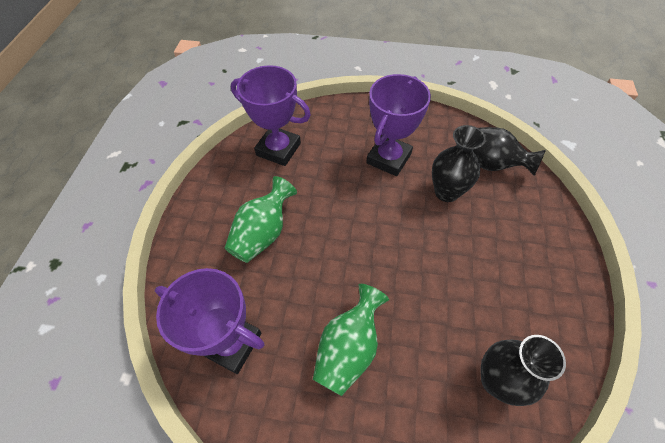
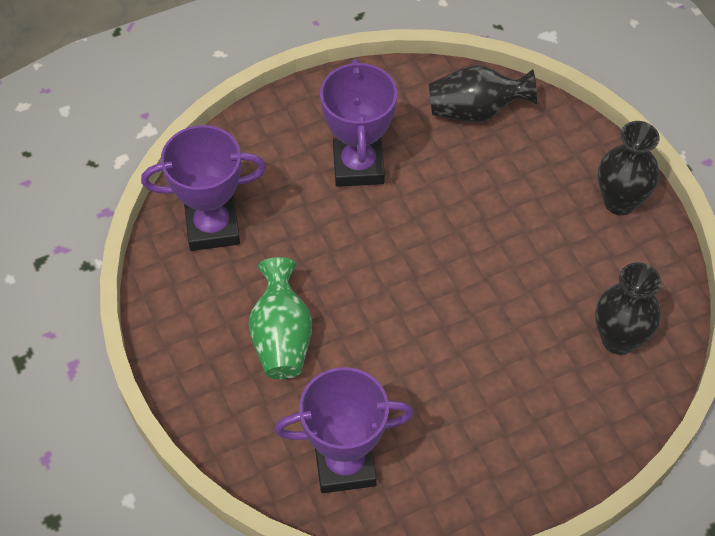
camera: 35 degrees left, 0 degrees up
(348, 348) = (466, 395): green vase -> none
(446, 192) = (452, 172): black vase -> black vase (620, 201)

